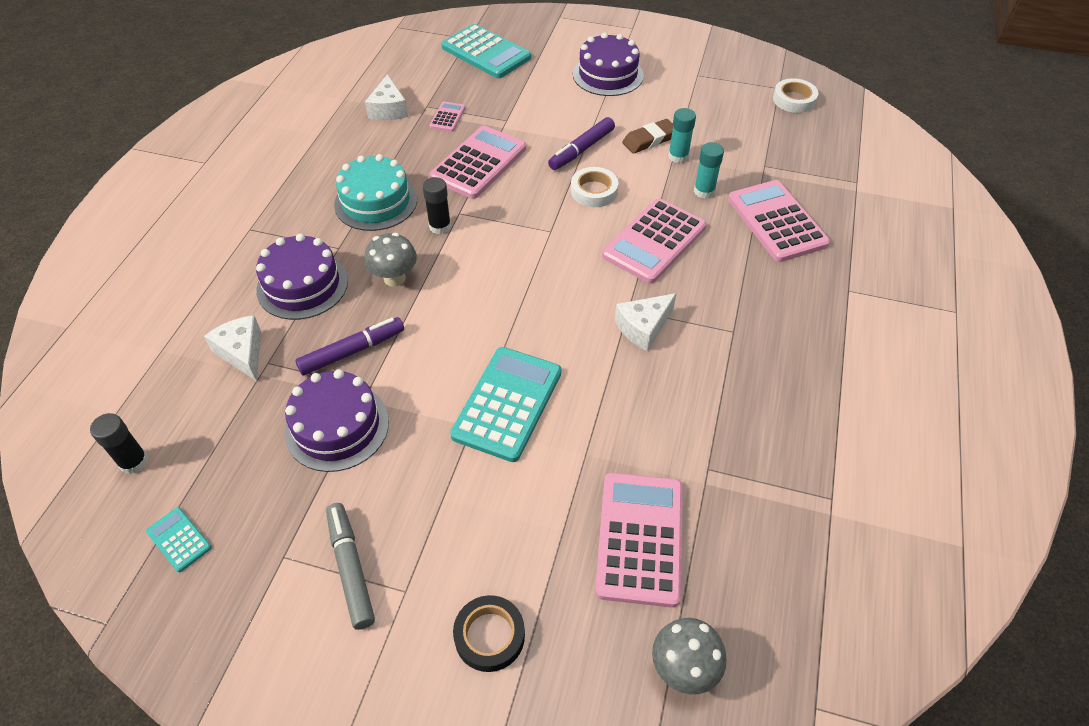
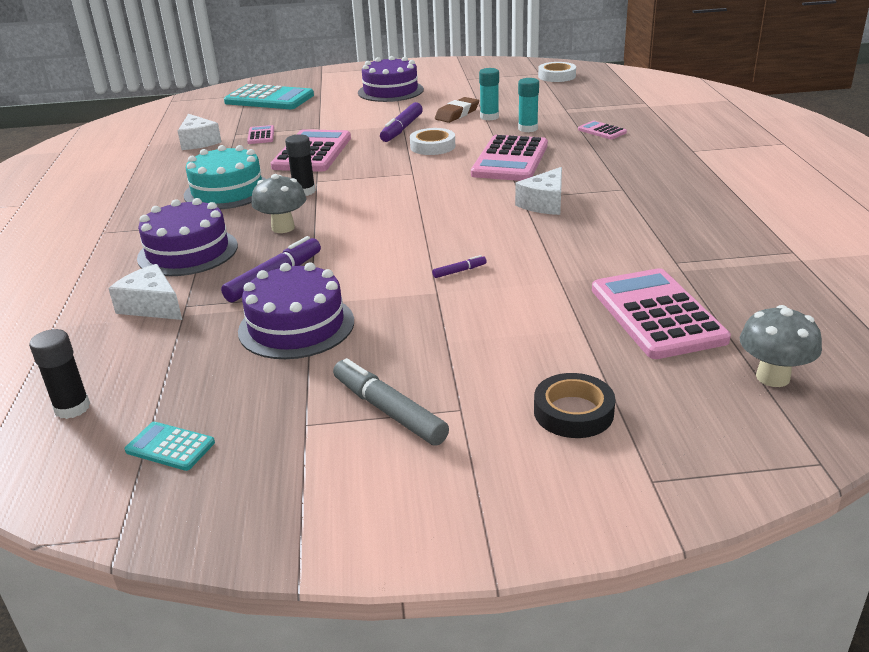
camera: 20 degrees left, 20 degrees down
(507, 404) = (459, 271): turquoise calculator -> purple marker
(776, 221) = (602, 131): pink calculator -> pink calculator, size x0.47

